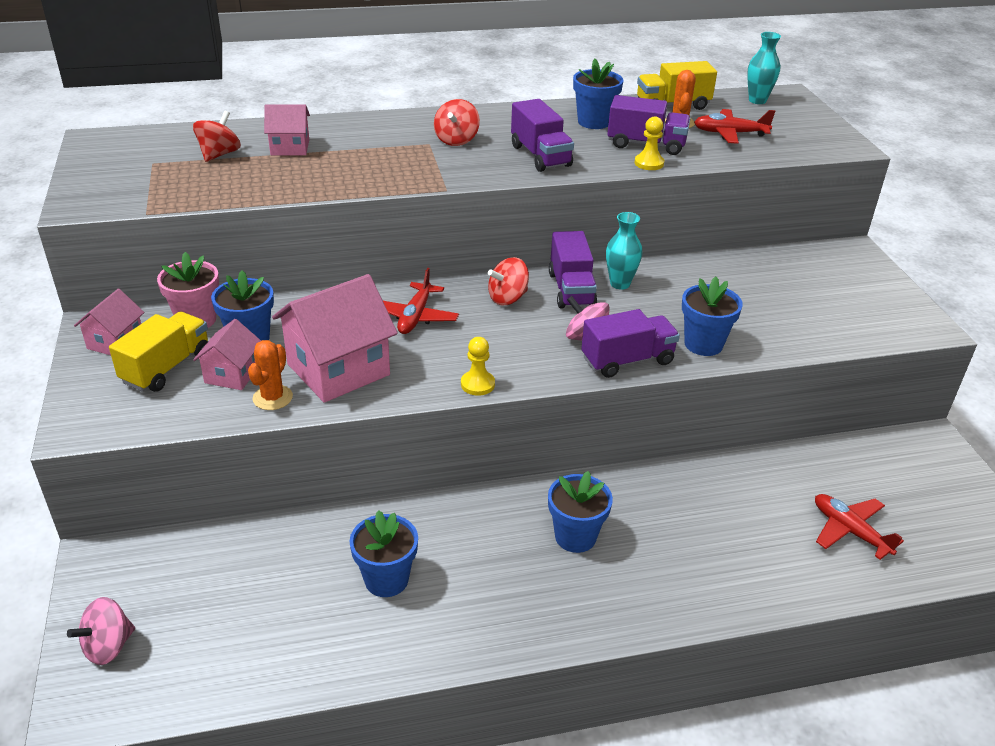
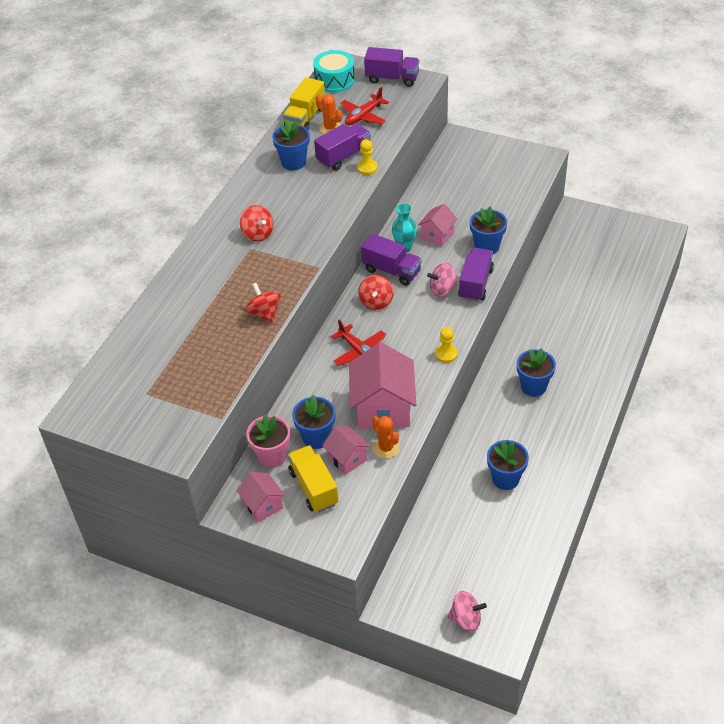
camera: 50 degrees left, 10 degrees up
(108, 646) = (466, 619): pink spinning top -> pink spinning top turned 75 degrees counterclockwise
(219, 154) = (167, 355): red spinning top -> red spinning top (264, 313)
(290, 147) = (191, 316): pink house -> pink house (437, 235)
(540, 156) = (315, 207): purple truck -> purple truck (392, 78)
(757, 100) = (334, 80): turquoise vase -> turquoise drum
(850, 531) = (607, 283): red plane -> none

